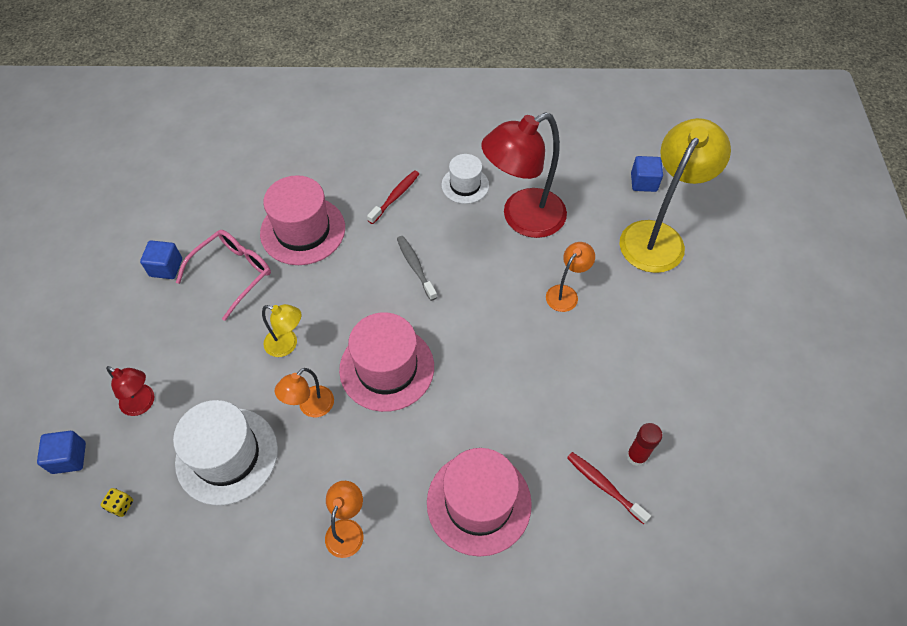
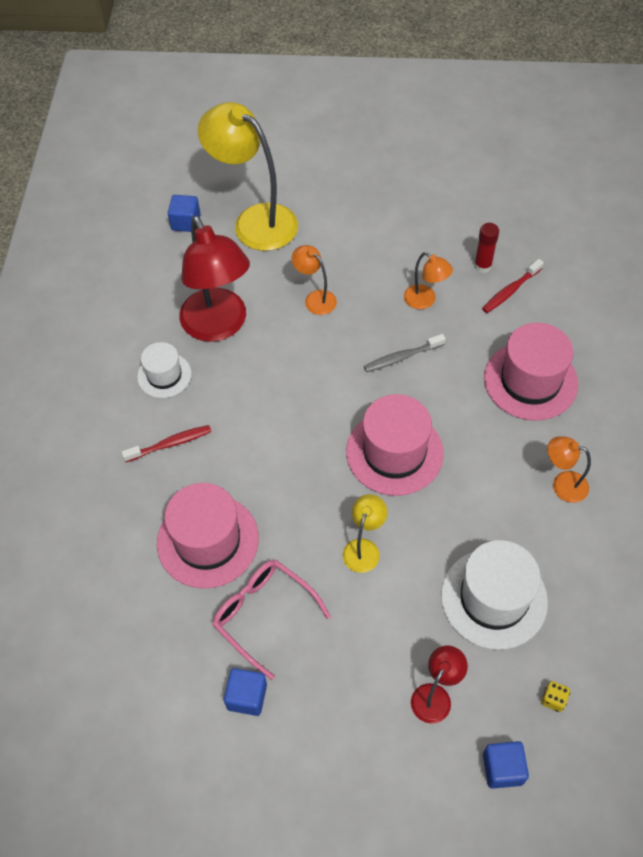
camera: 85 degrees left, 0 degrees up
(311, 407) = (438, 521): orange lamp -> orange lamp (425, 301)
(395, 196) = (170, 444): red toothbrush -> red toothbrush turned 120 degrees clockwise
(415, 267) = (271, 425): grey toothbrush -> grey toothbrush (402, 357)

